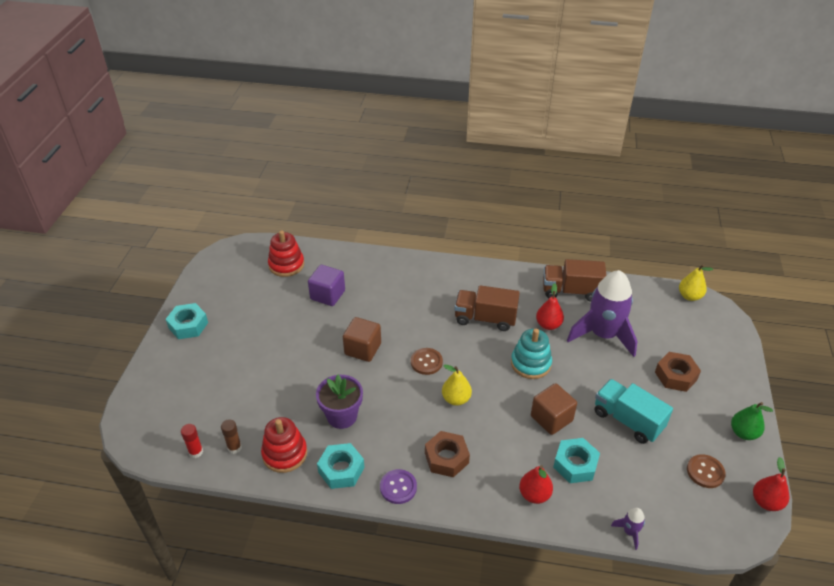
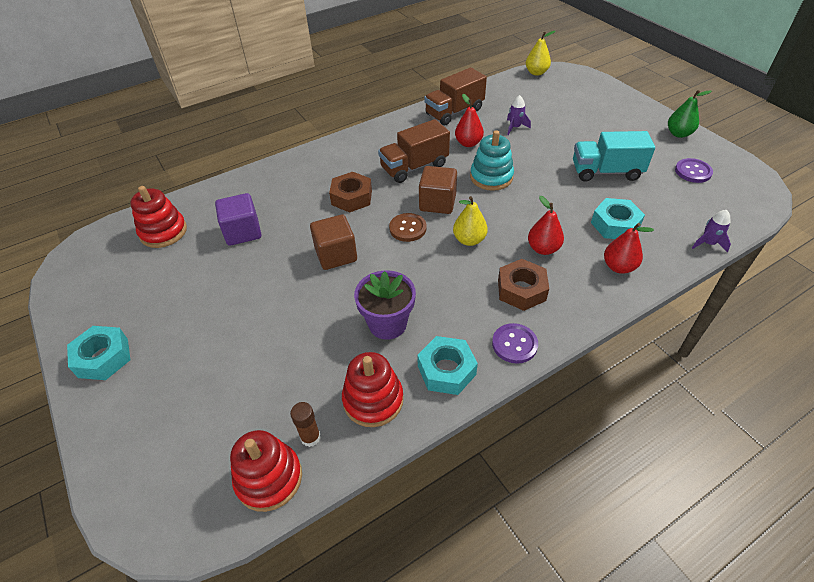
camera: 40 degrees left, 5 degrees up
(196, 452) = (269, 478): red glue stick -> red stacking toy
(551, 418) = (557, 205): brown cube -> brown cube (437, 203)
(603, 335) = (515, 127): purple rocket -> purple rocket, size x0.40
(676, 376) = (595, 125): brown nut -> brown nut (352, 197)
(705, 472) = (693, 172): brown button -> purple button
(766, 502) = (746, 165): red pear -> red pear (543, 249)

